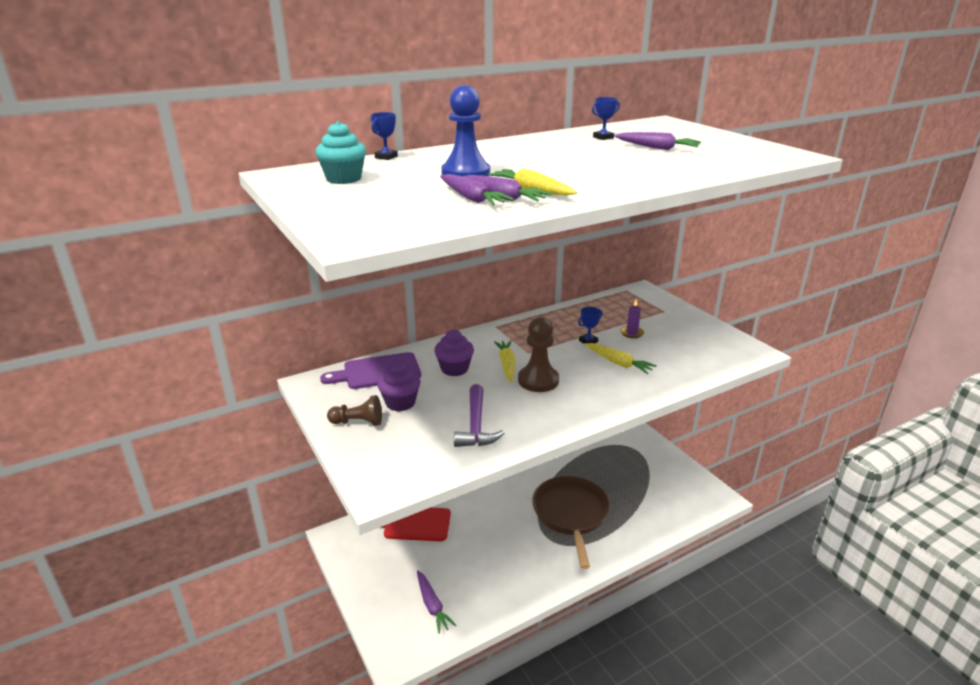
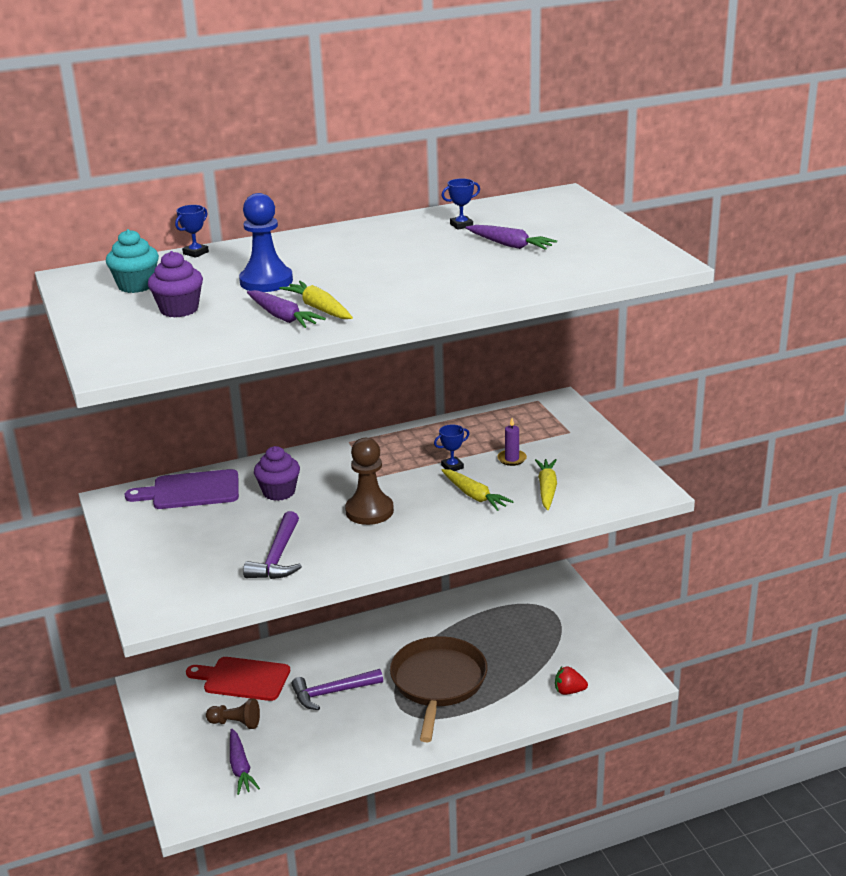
camera: 10 degrees right, 0 degrees up
(358, 422) = (152, 546): brown pawn -> brown pawn (235, 723)
(400, 403) = (204, 527): purple cupcake -> purple cupcake (179, 309)
(472, 198) = (251, 318): purple carrot -> none
(490, 530) = (332, 693): none -> purple hammer
(507, 365) = (341, 491): yellow carrot -> yellow carrot (547, 489)
(673, 512) = (569, 691): none -> red strawberry

